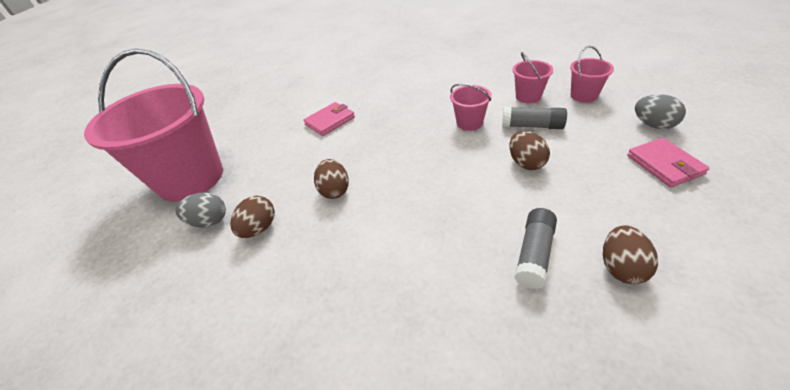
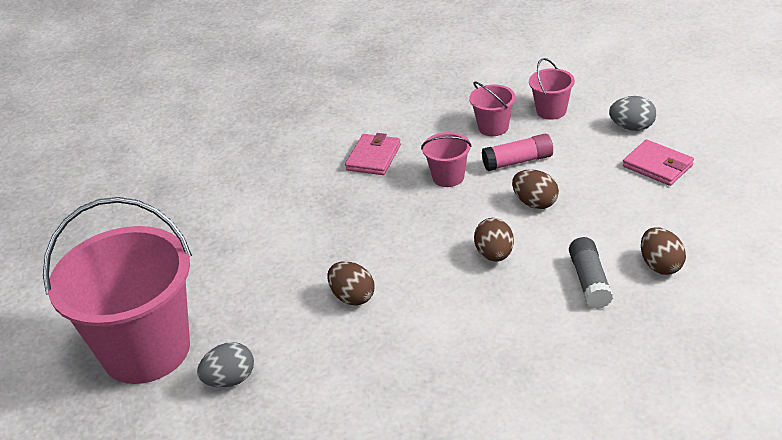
camera: 30 degrees left, 5 degrees down
(259, 228) = (301, 363): brown egg -> brown egg (494, 255)
(330, 121) = (271, 225): pink wallet -> pink wallet (373, 157)
(532, 126) = (517, 161): grey glue stick -> pink glue stick

